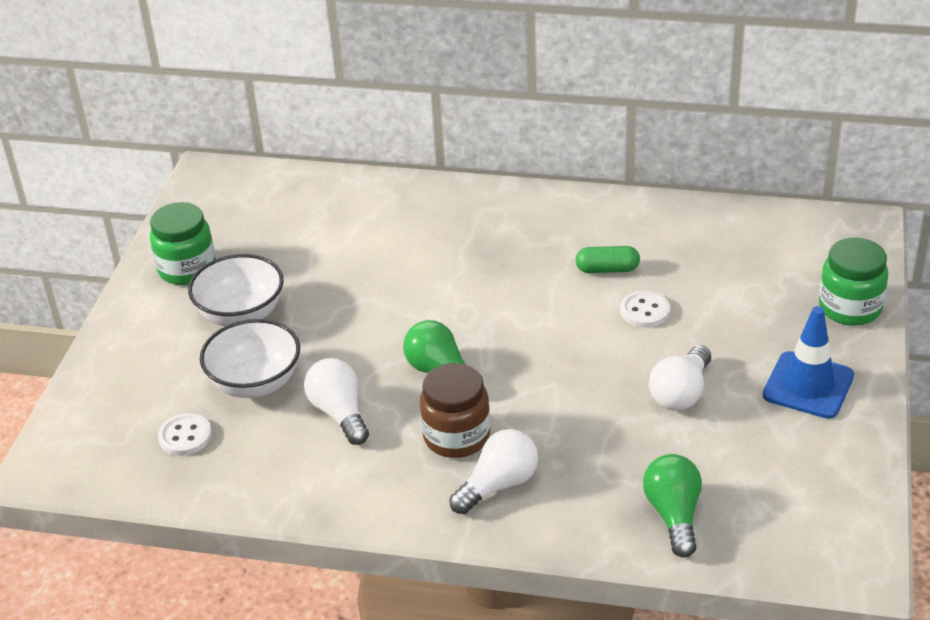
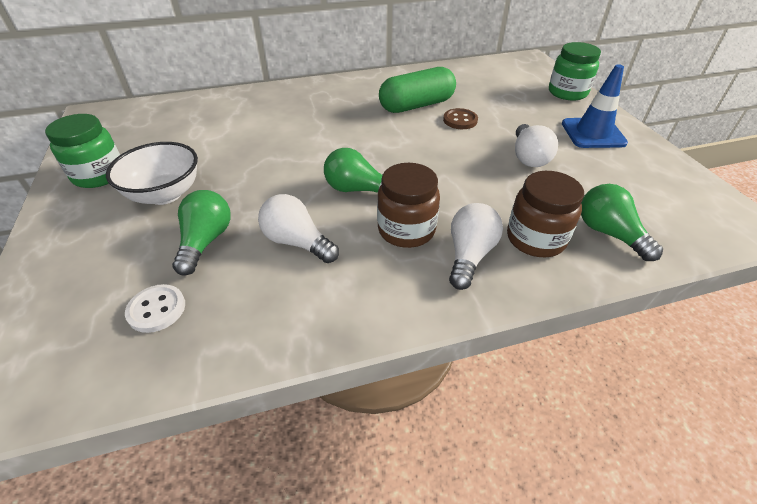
camera: 30 degrees left, 5 degrees up
(255, 383) = (206, 241): white bowl -> green light bulb
(585, 493) = (535, 239): none -> brown jar
(607, 269) = (416, 105): green capsule -> green capsule, size x1.89
(644, 311) = (460, 120): white button -> brown button

